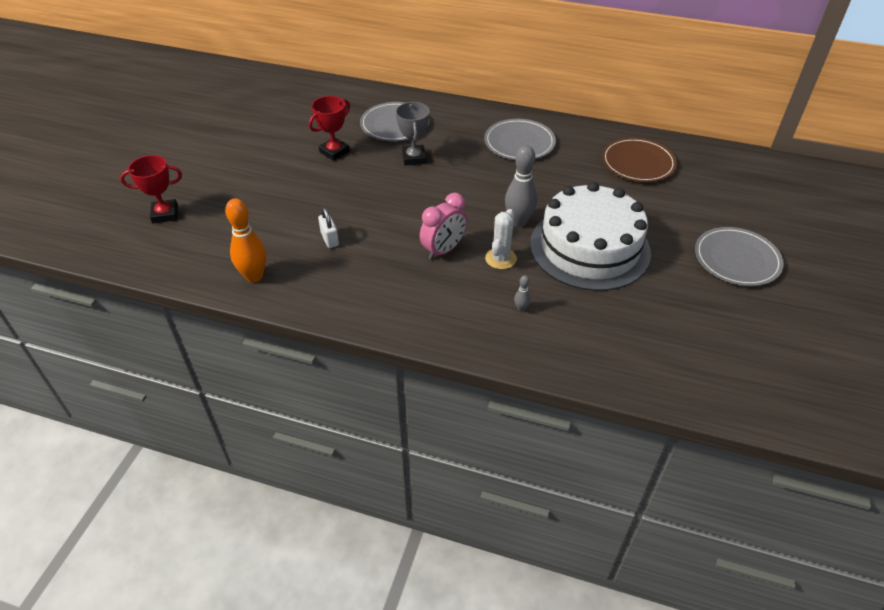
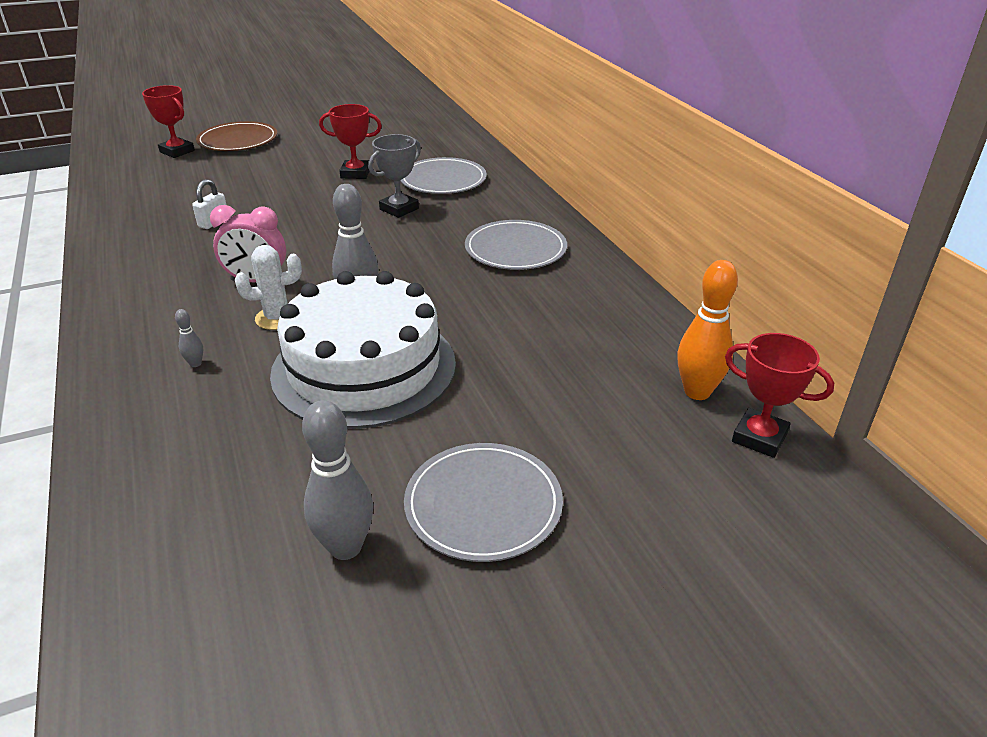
camera: 50 degrees right, 10 degrees down
(254, 276) = (124, 213): orange bowling pin -> orange bowling pin (697, 392)
(638, 163) = (598, 338): brown plate -> brown plate (238, 140)
(734, 312) = (345, 547): none -> grey bowling pin
(753, 164) = (759, 437): none -> red trophy

